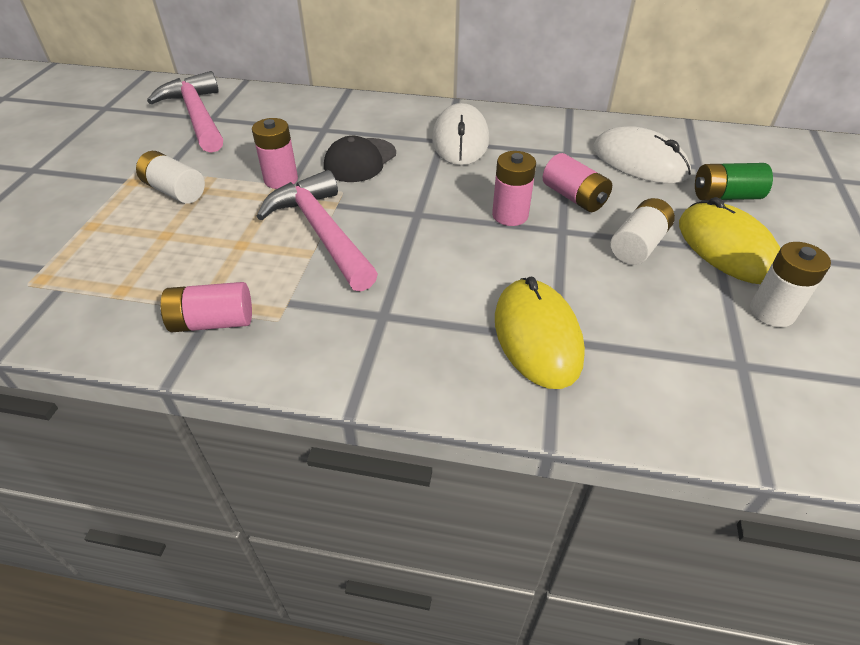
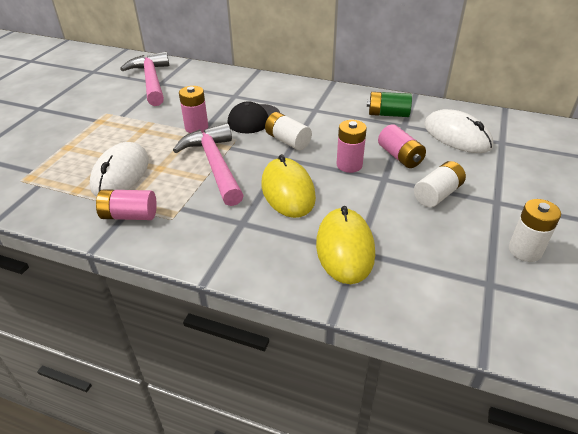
camera: 10 degrees right, 5 degrees down
(175, 191) = (125, 129): white battery -> white battery (287, 141)
(460, 140) = (328, 110): white mouse -> white mouse (121, 173)
(725, 196) = (516, 166): green battery -> green battery (388, 114)
(726, 247) = (504, 202): yellow mouse -> yellow mouse (288, 191)

